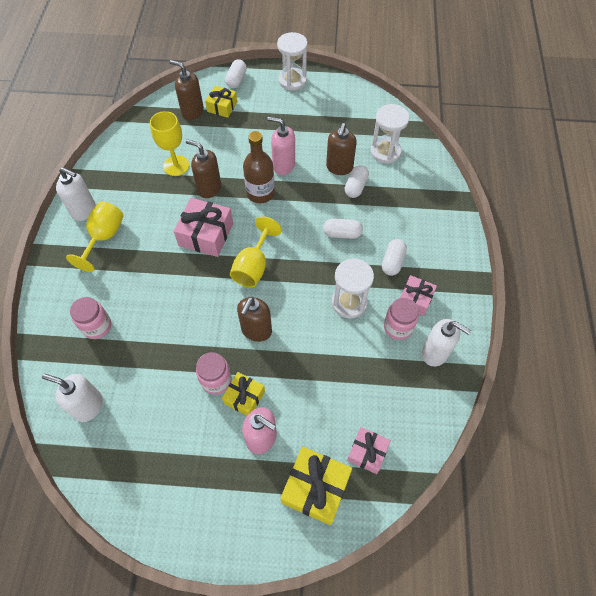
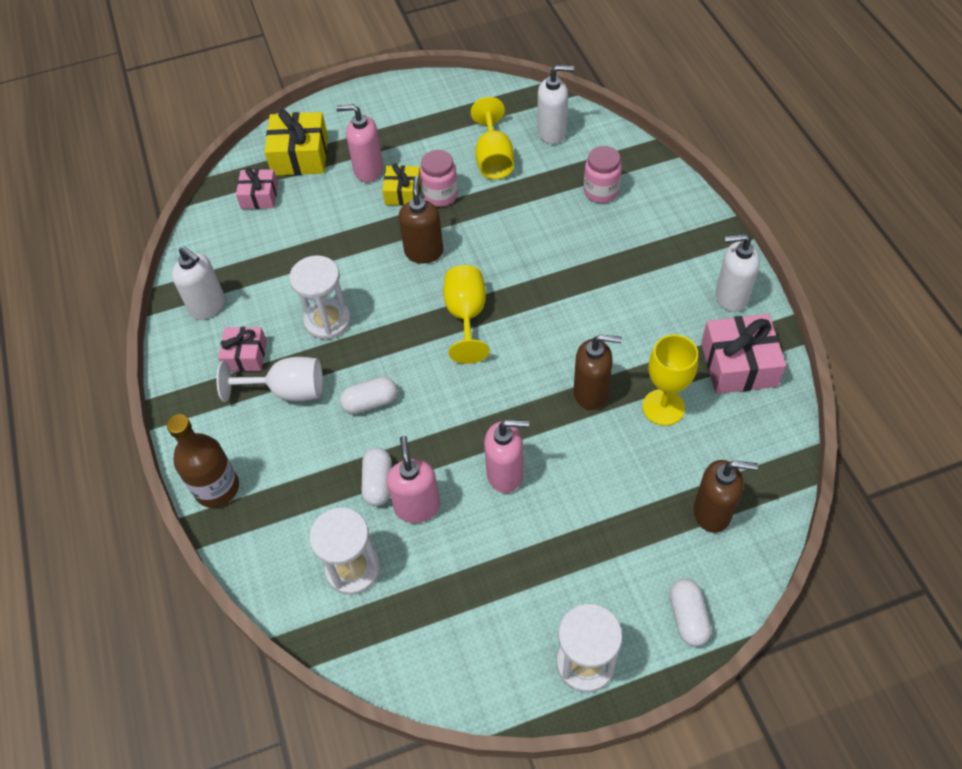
camera: 160 degrees right, 5 degrees down
(104, 237) = (675, 277): yellow goblet -> yellow goblet (493, 159)
(206, 234) = (551, 330): pink gift -> pink gift (738, 364)
(222, 107) = (671, 544): yellow gift -> none
(260, 193) = (514, 415): brown bottle -> brown bottle (217, 488)
(339, 167) = (417, 506): brown soap dispenser -> pink soap dispenser
(392, 262) = (287, 391): white capsule -> white goblet
(398, 327) = (259, 316): pink jar -> none
(435, 353) = (208, 306): white soap dispenser -> white soap dispenser turned 150 degrees counterclockwise

